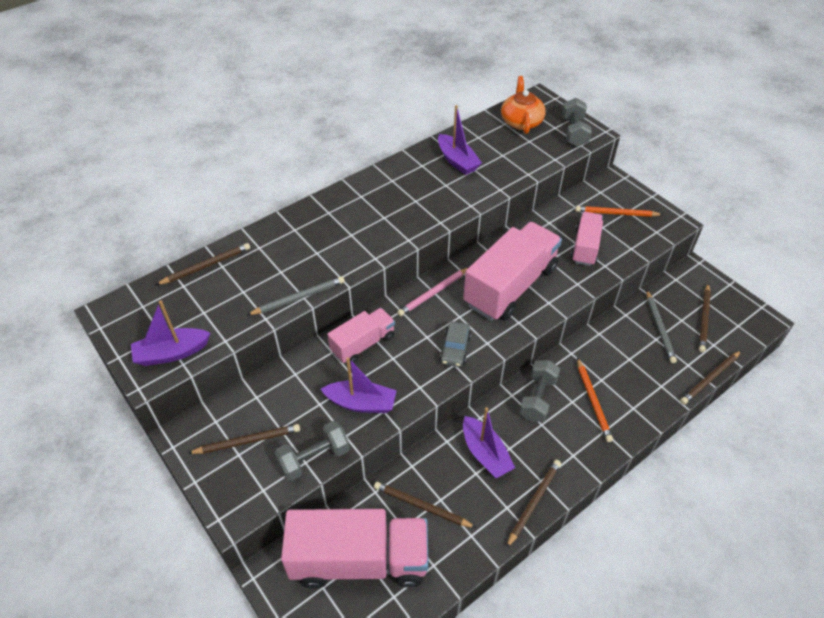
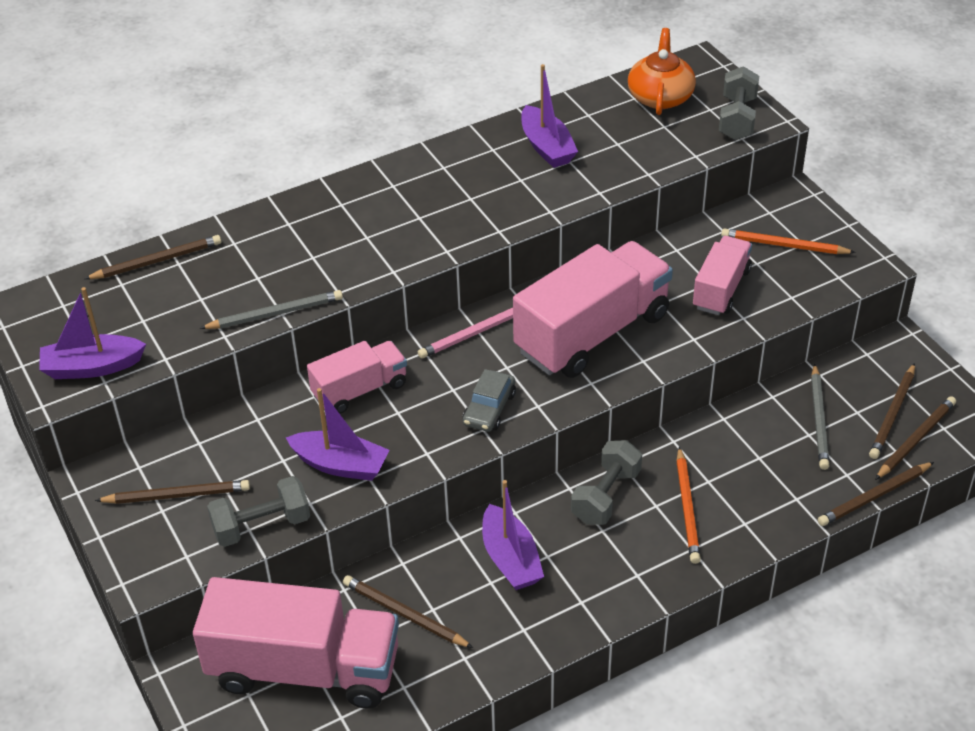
camera: 10 degrees right, 5 degrees down
(533, 502) = (563, 627): brown pencil -> brown pencil (915, 439)

